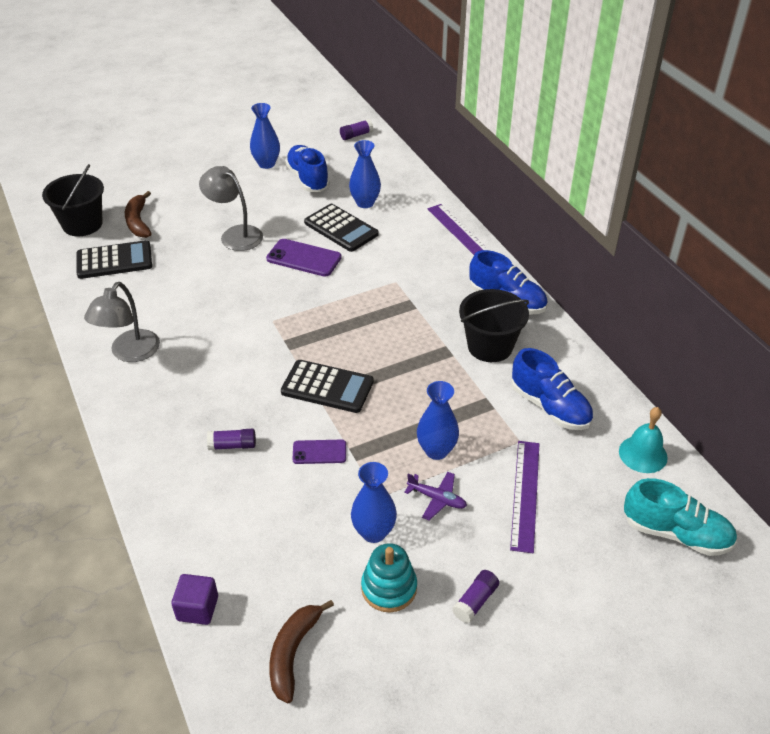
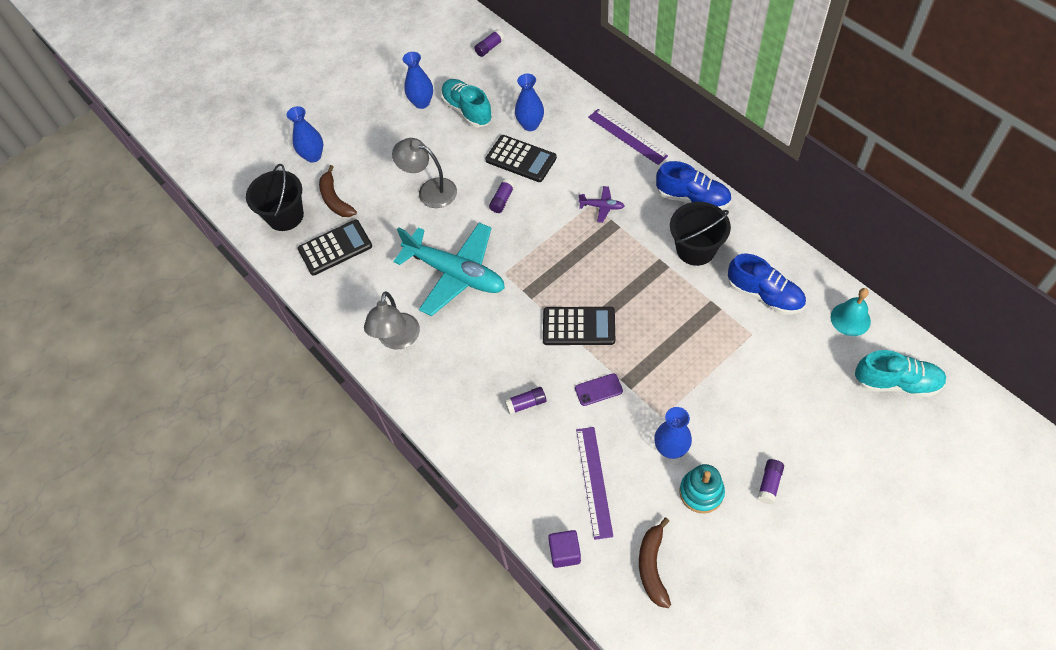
camera: 10 degrees left, 15 degrees up
(222, 309) = (455, 274): none -> turquoise plane
(304, 258) = (502, 200): purple phone -> purple glue stick
(308, 179) = (467, 110): blue shoe -> turquoise shoe
(436, 450) = (690, 361): blue vase -> blue vase (313, 156)
(437, 499) = (707, 405): purple plane -> purple plane (602, 207)
(525, 494) = (773, 381): purple ruler -> purple ruler (594, 481)

